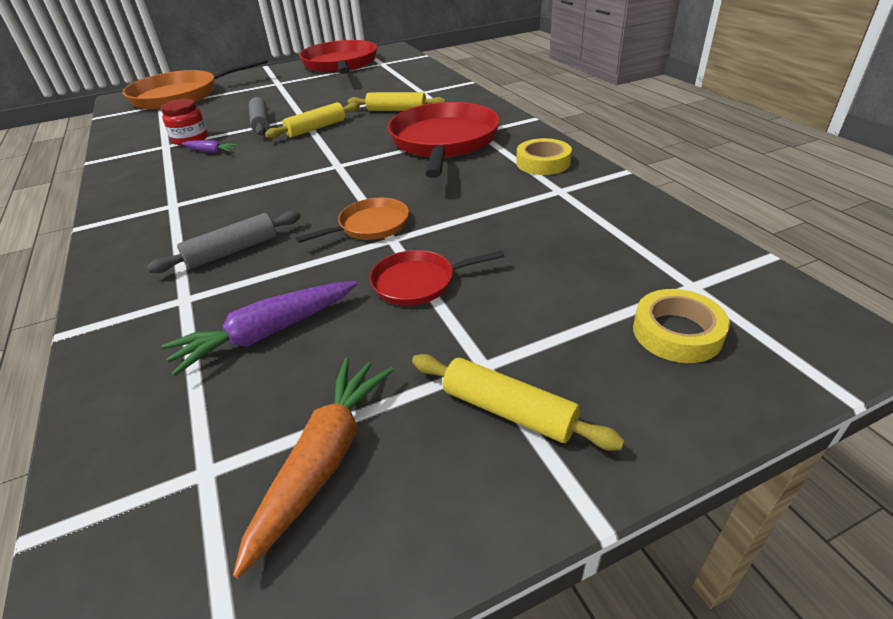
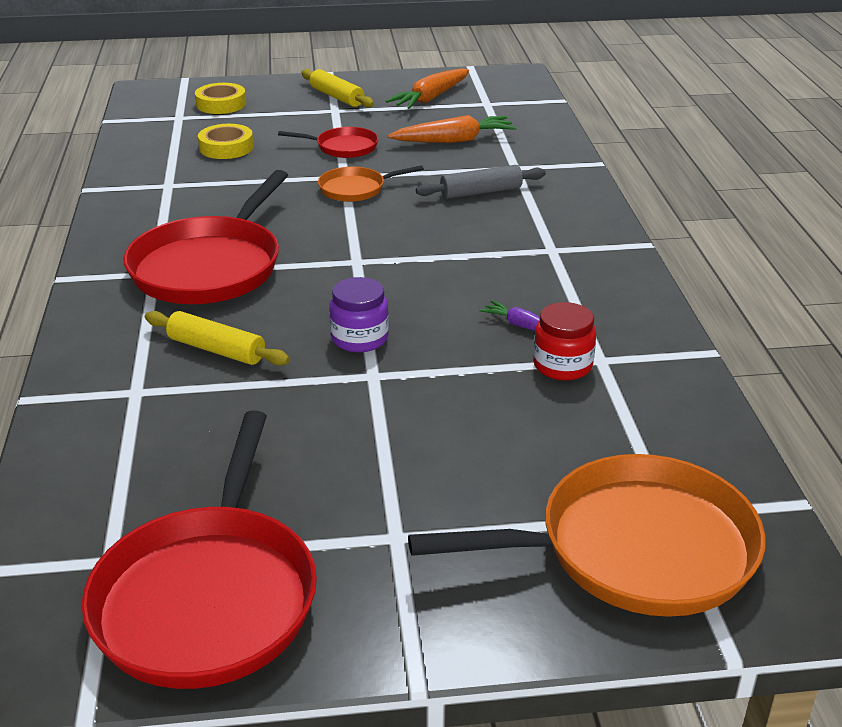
camera: 165 degrees left, 5 degrees down
(261, 123) = (446, 378): grey rolling pin -> none
(267, 333) = (454, 140): purple carrot -> orange carrot
(316, 128) = (359, 338): yellow rolling pin -> purple jar
(543, 163) = (142, 214): yellow tape -> yellow tape (226, 147)

